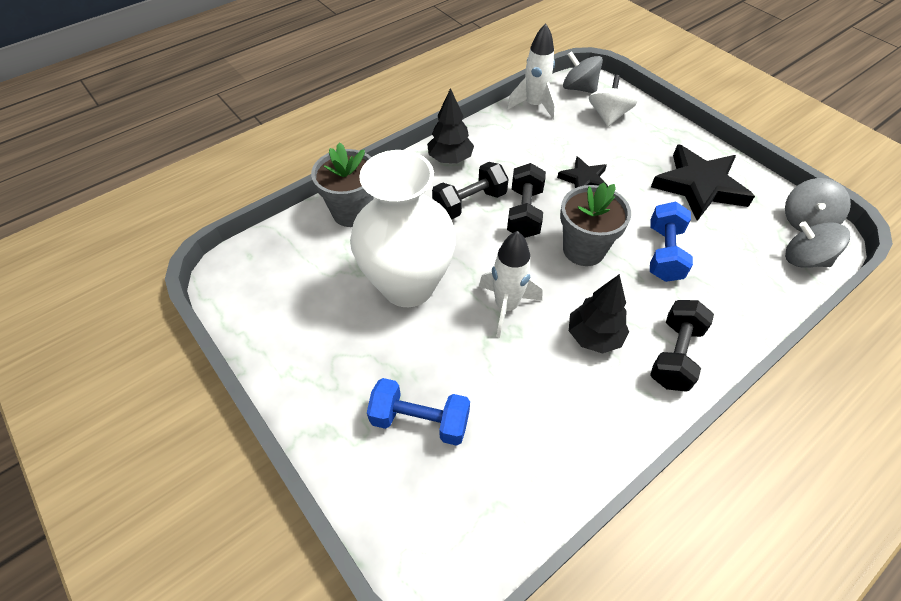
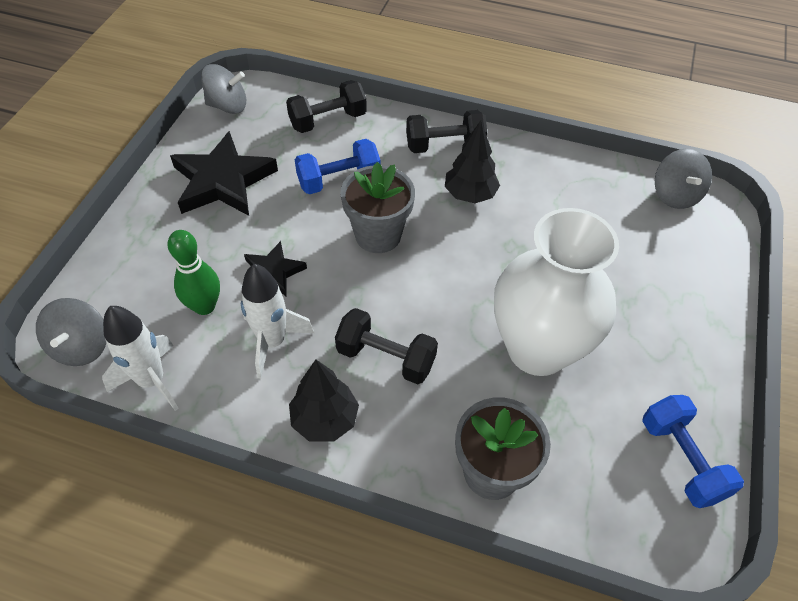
camera: 125 degrees left, 0 degrees up
(420, 420) = (643, 265): blue dumbbell -> blue dumbbell (681, 460)
(506, 306) = (492, 262): white rocket -> white rocket (273, 342)
(524, 213) = (363, 301): black dumbbell -> black dumbbell (328, 120)
(575, 140) = (204, 306): none -> green bowling pin
(608, 116) = (134, 293): white spinning top -> none
(804, 259) = (279, 99): grey spinning top -> grey spinning top (675, 195)

